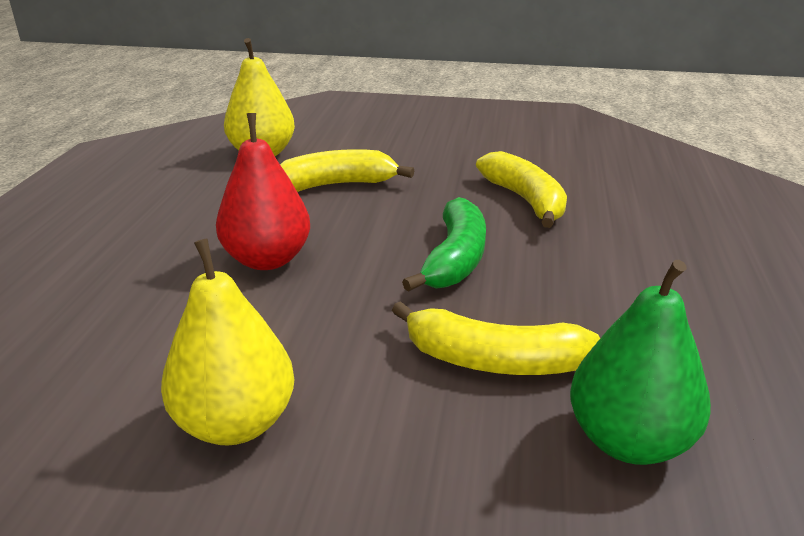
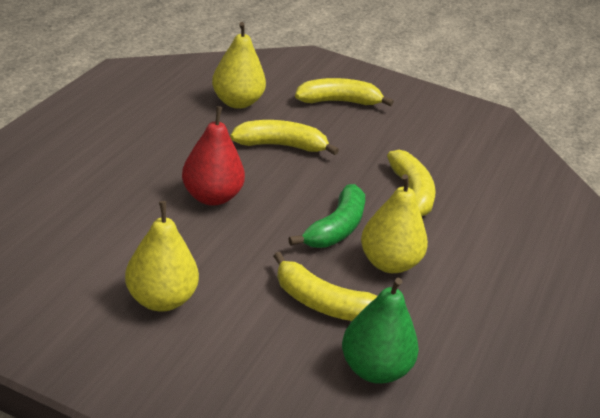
camera: 10 degrees right, 5 degrees up
(384, 131) = (338, 101): none -> yellow banana
(550, 284) = (389, 263): none -> yellow pear

